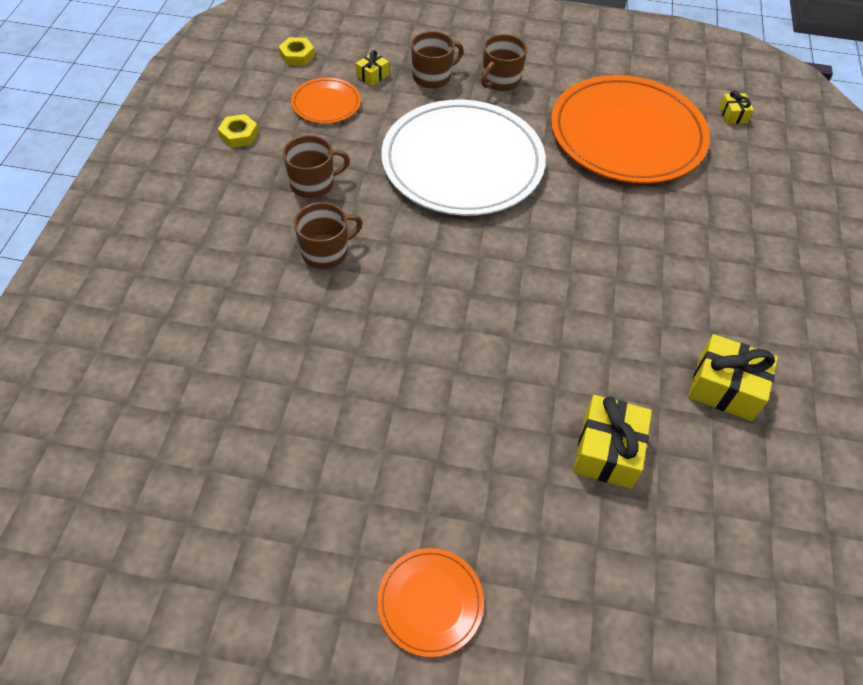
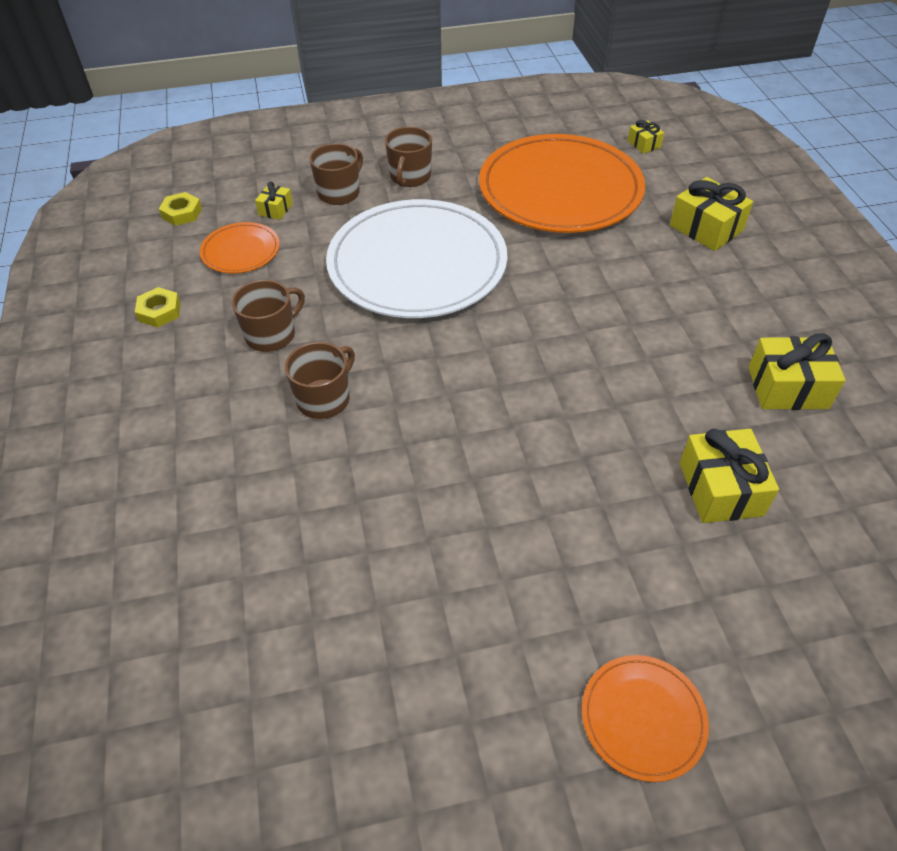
camera: 20 degrees left, 5 degrees down
(742, 215) = (706, 228): none -> yellow gift

